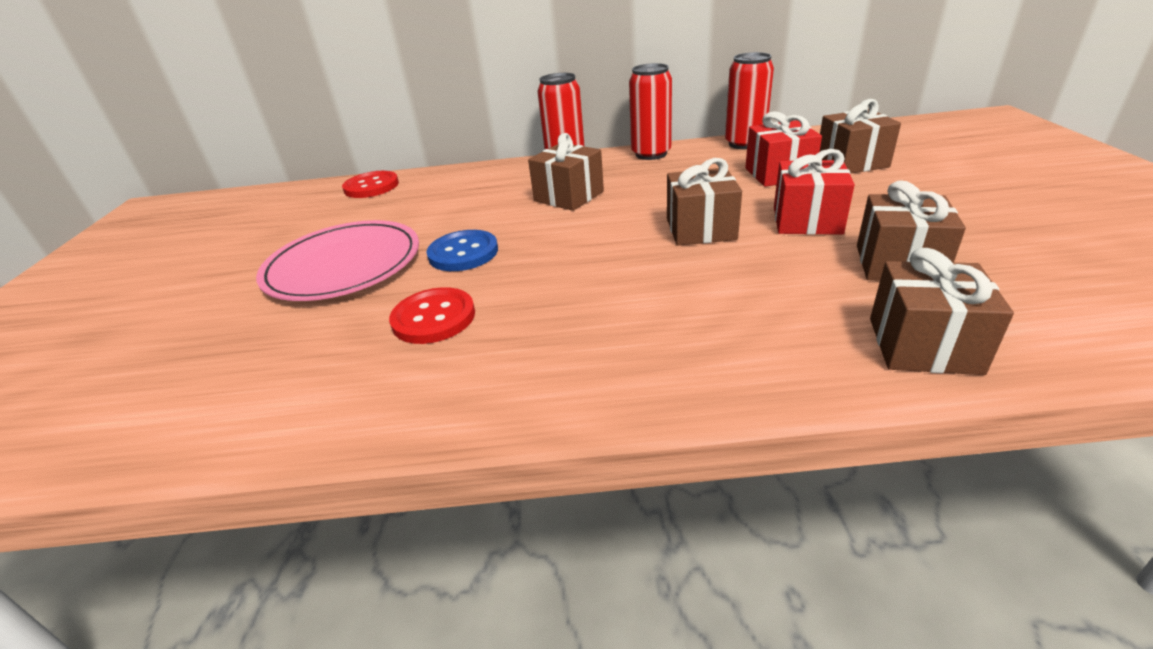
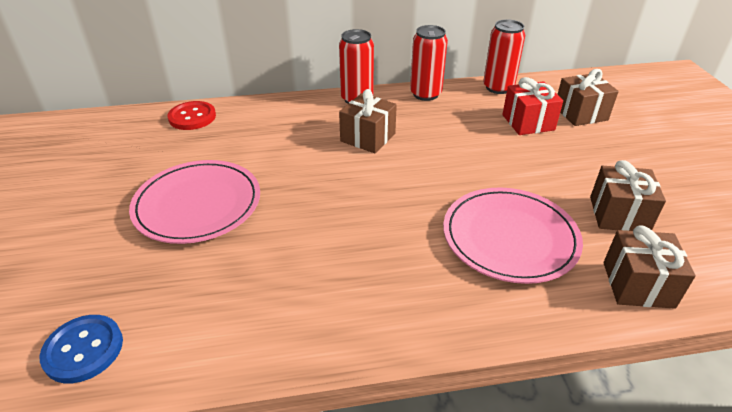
camera: 10 degrees left, 5 degrees up
(433, 318) = (290, 259): red button -> none
(463, 253) = (296, 194): blue button -> blue button (83, 350)
(700, 229) = (477, 177): brown gift -> none
(734, 292) = (510, 237): none -> pink plate
(807, 220) = (553, 171): red gift -> none

